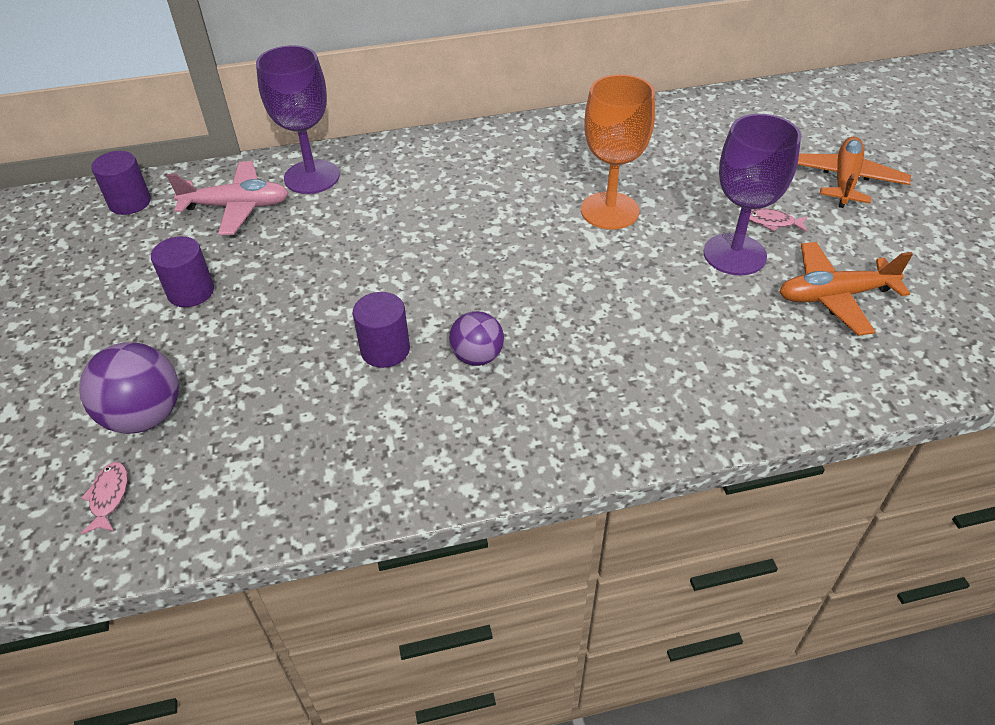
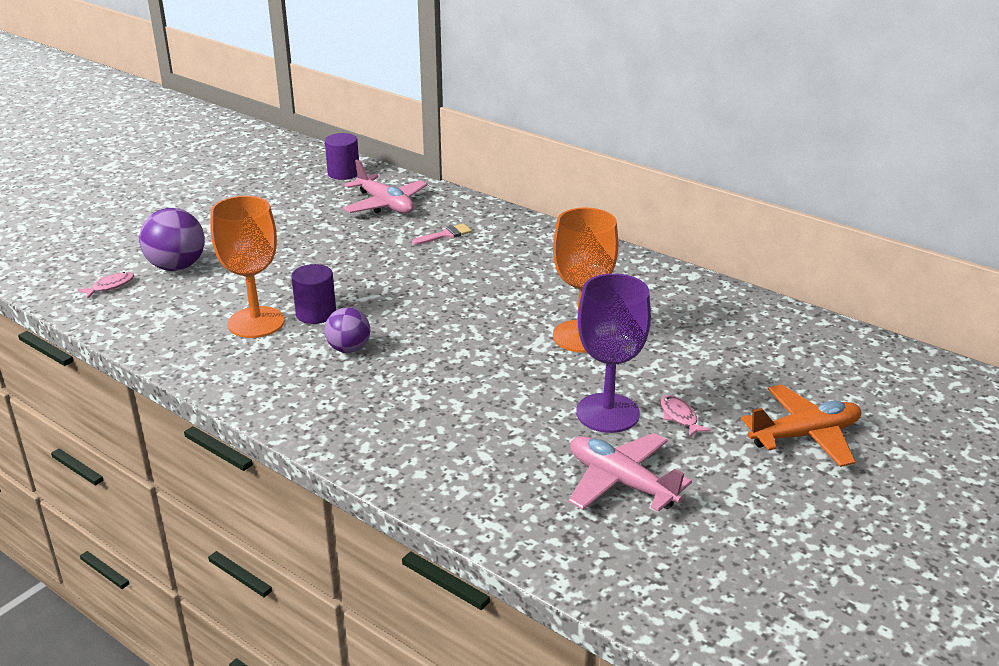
camera: 50 degrees right, 15 degrees down
(191, 292) = (290, 229): purple cylinder -> none
(312, 177) = (450, 213): purple goblet -> none
(348, 199) = (445, 235): none -> pink brush
(349, 402) = (256, 322): none -> orange goblet
(834, 296) = (621, 482): orange plane -> pink plane

